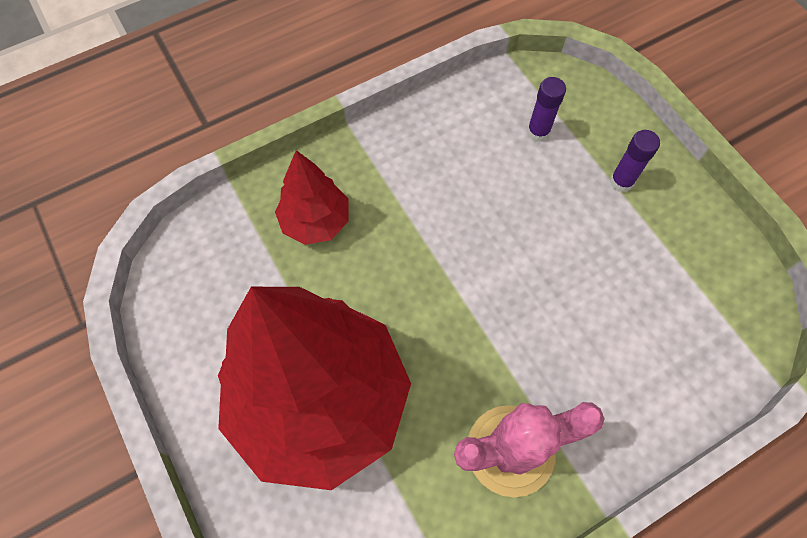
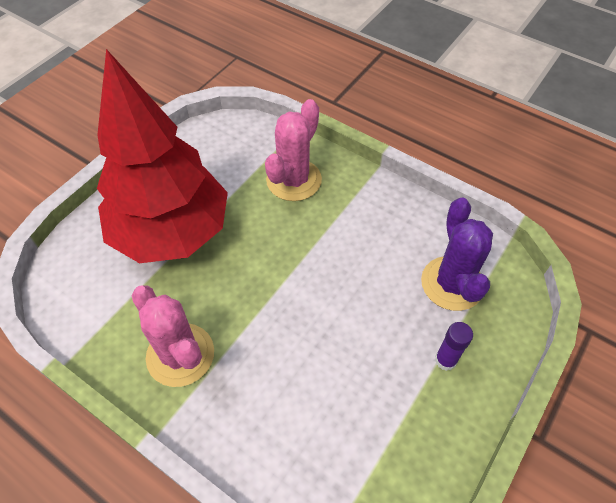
camera: 65 degrees right, 10 degrees down
(315, 222) = (294, 180): red tree -> pink cactus
(538, 132) = (452, 283): purple glue stick -> purple cactus

